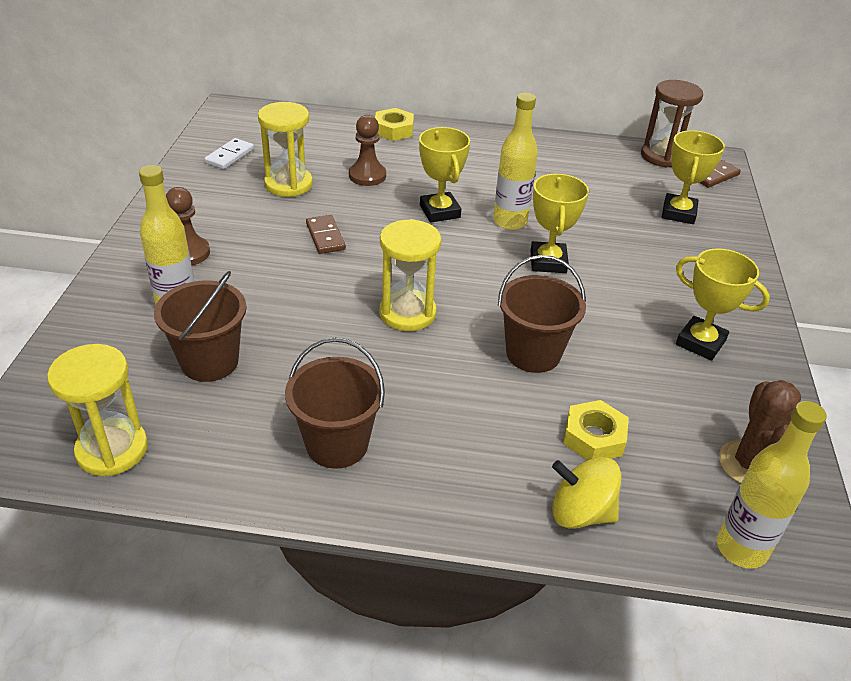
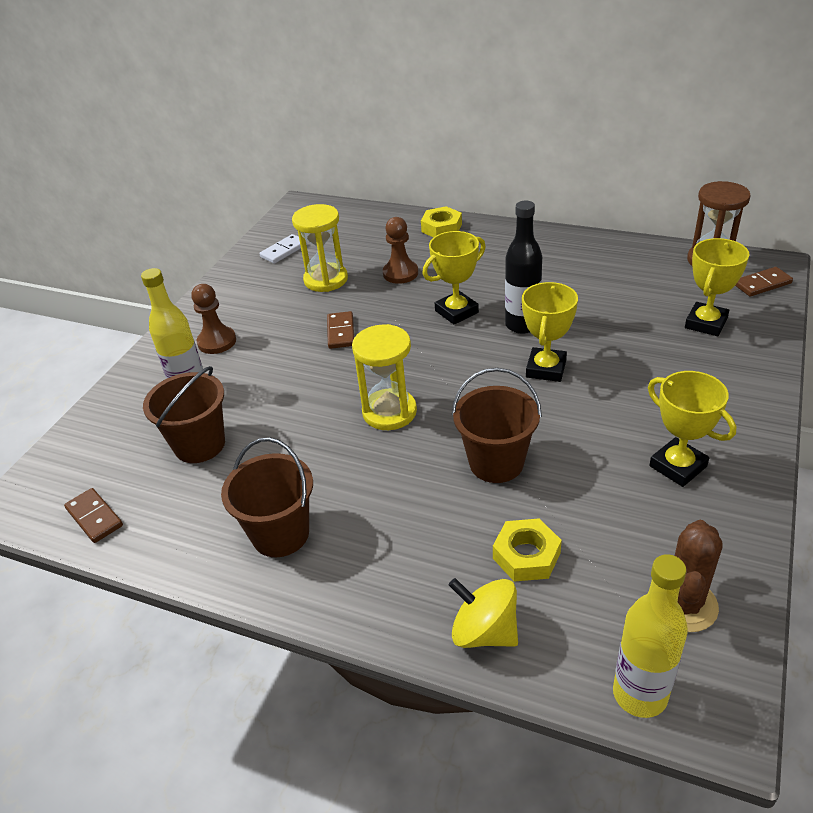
camera: 20 degrees right, 0 degrees up
(112, 449) = (94, 517): yellow hourglass -> brown domino
(440, 211) = (456, 312): yellow trophy -> yellow trophy turned 60 degrees clockwise
(510, 222) = (522, 325): yellow bottle -> black bottle

